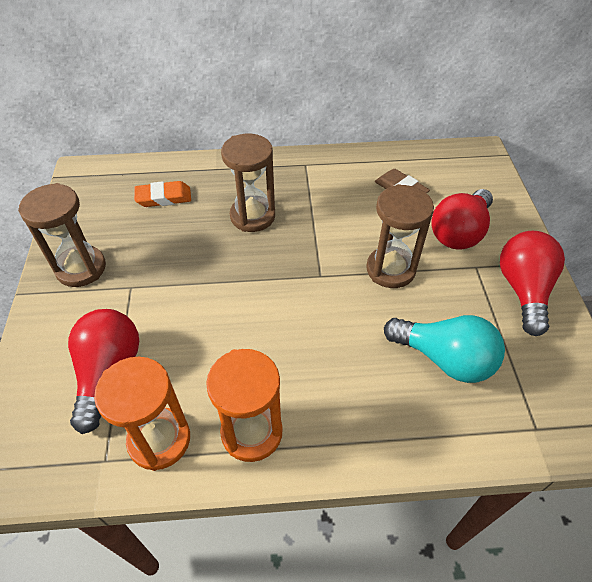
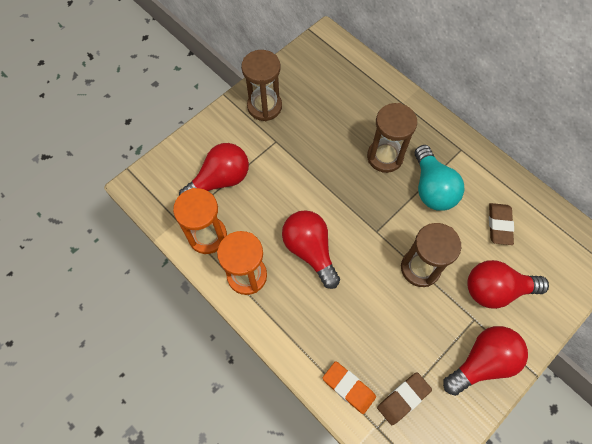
camera: 50 degrees right, 15 degrees up
(164, 198) = (350, 97): orange eraser -> orange eraser (348, 387)
(284, 346) = (310, 250): none -> red light bulb
(444, 358) = (380, 345): turquoise light bulb -> turquoise light bulb (432, 188)
(518, 380) = (403, 398): none -> brown eraser

